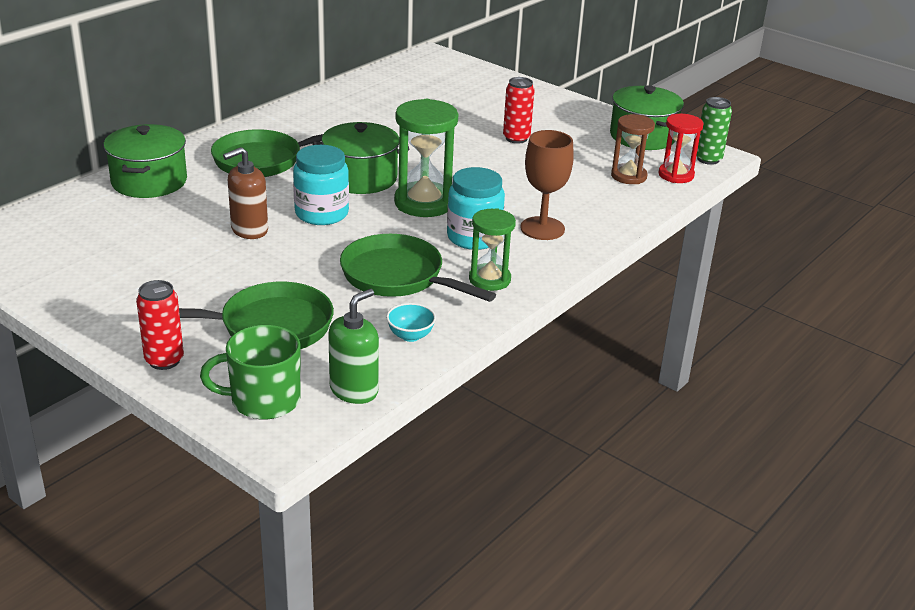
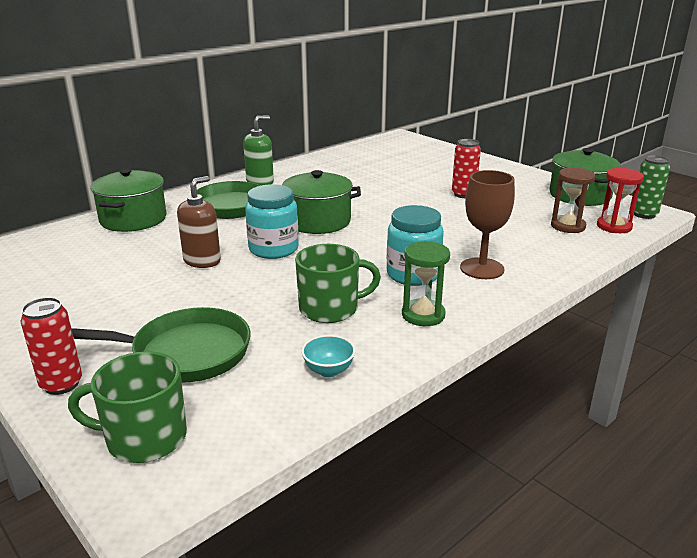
camera: 10 degrees right, 5 degrees down
(249, 230) = (202, 261): brown soap dispenser -> brown soap dispenser turned 150 degrees clockwise
(354, 390) = (249, 432): green soap dispenser -> green soap dispenser (260, 182)
(398, 277) = (330, 309): green pan -> green mug
(424, 203) = (370, 243): green hourglass -> none

